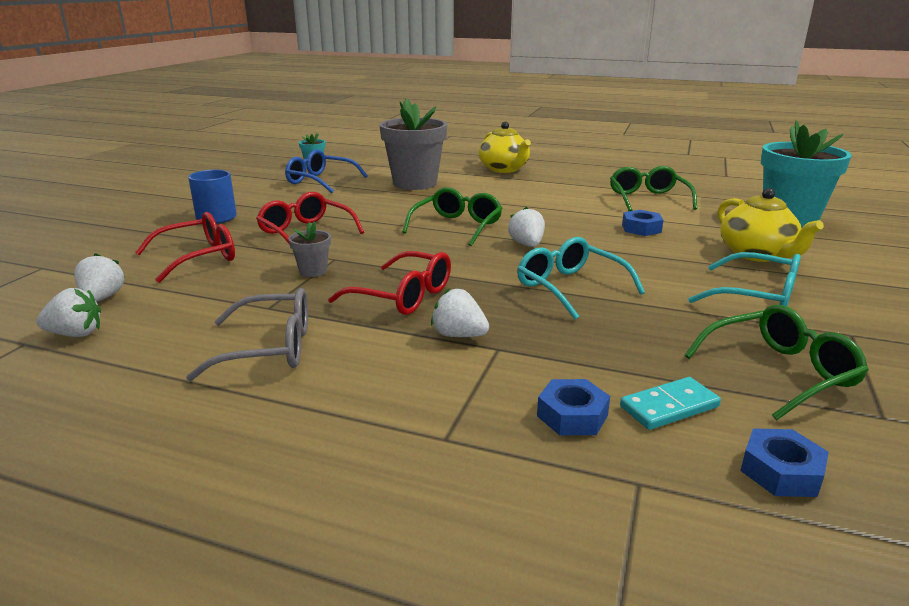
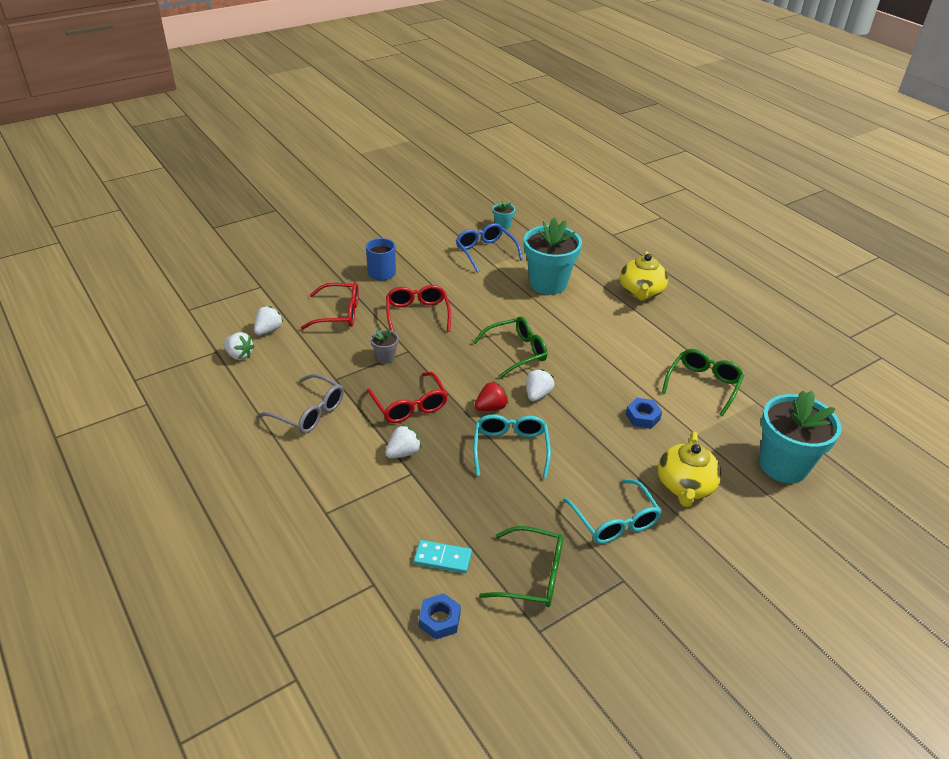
camera: 35 degrees right, 15 degrees up
(415, 183) = (548, 283): grey flower pot -> turquoise flower pot
(459, 335) = (403, 453): white strawberry -> white strawberry turned 75 degrees clockwise
(497, 267) = (491, 407): none -> red strawberry
(572, 415) = (392, 535): blue nut -> none

